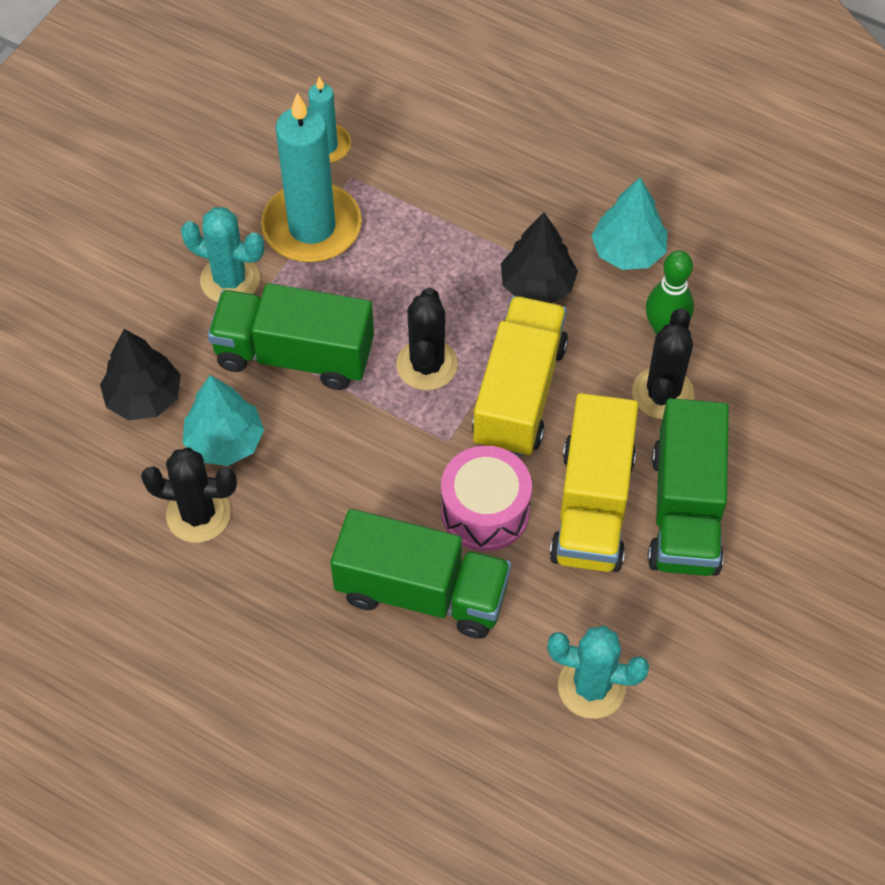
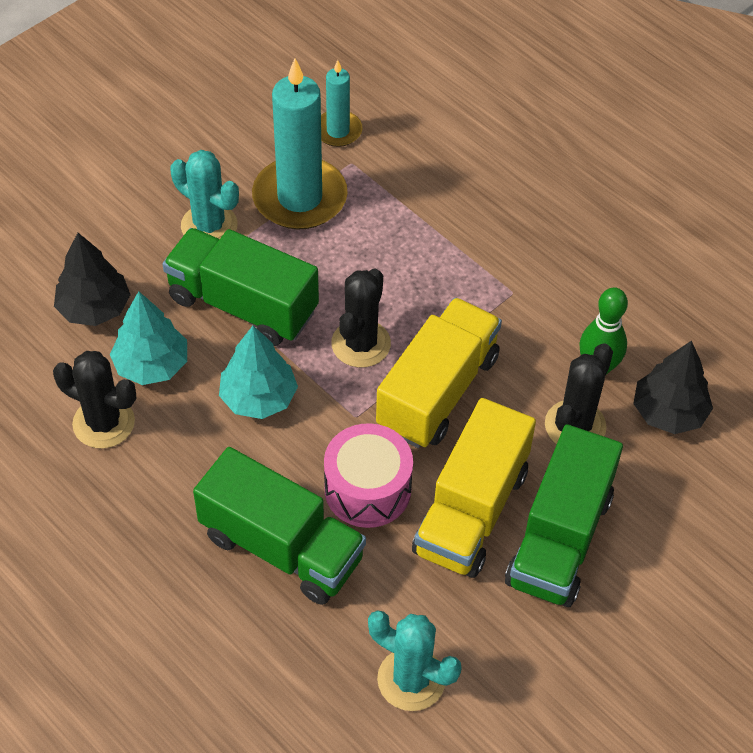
camera: 15 degrees right, 5 degrees down
(537, 285) = (489, 298): black tree -> black tree (668, 412)
(628, 252) = (586, 289): turquoise tree -> turquoise tree (258, 398)

